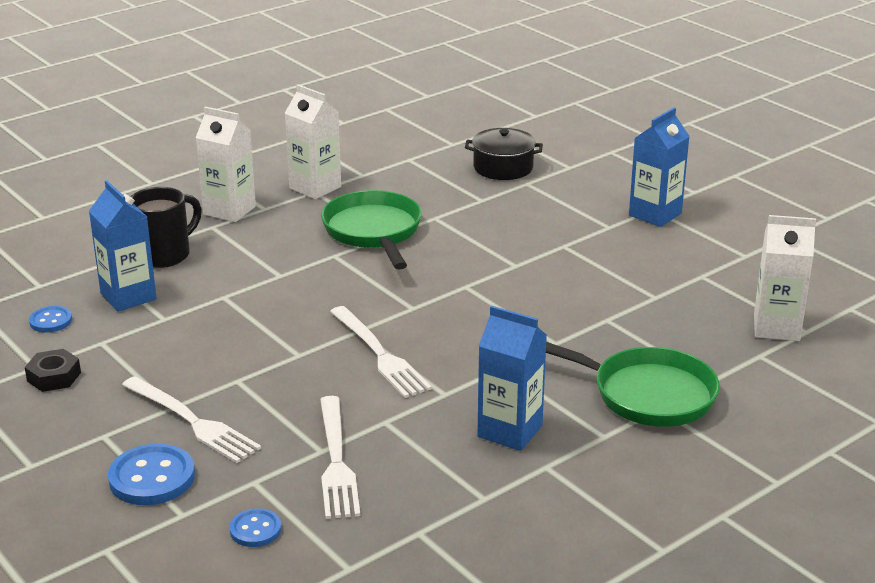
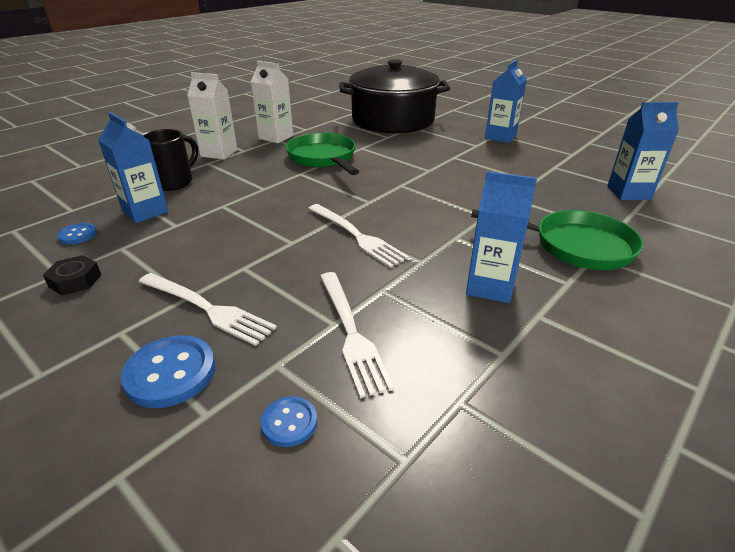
camera: 10 degrees left, 5 degrees up
(503, 167) = (393, 120): black pot -> black pot, size x2.18
(776, 328) = (628, 193): white carton -> blue carton

